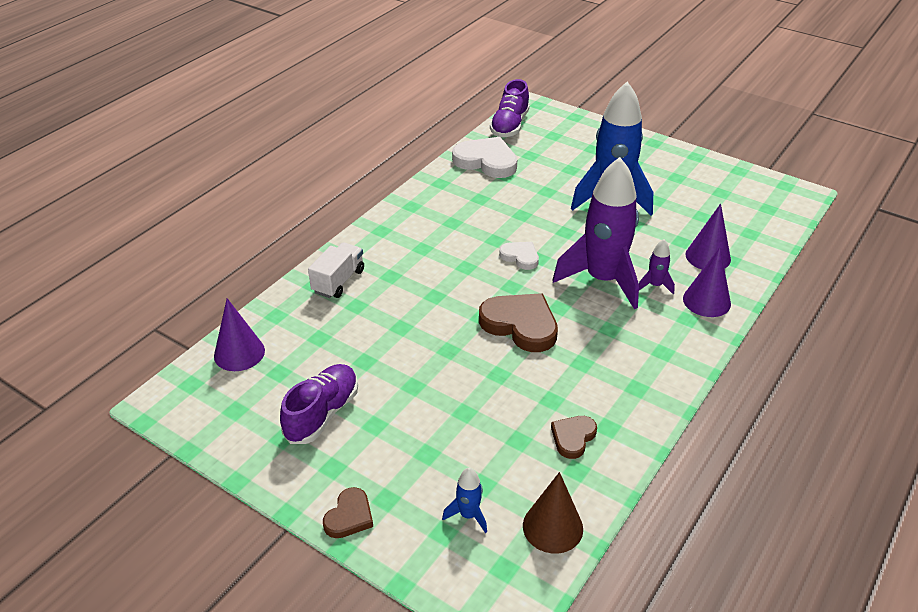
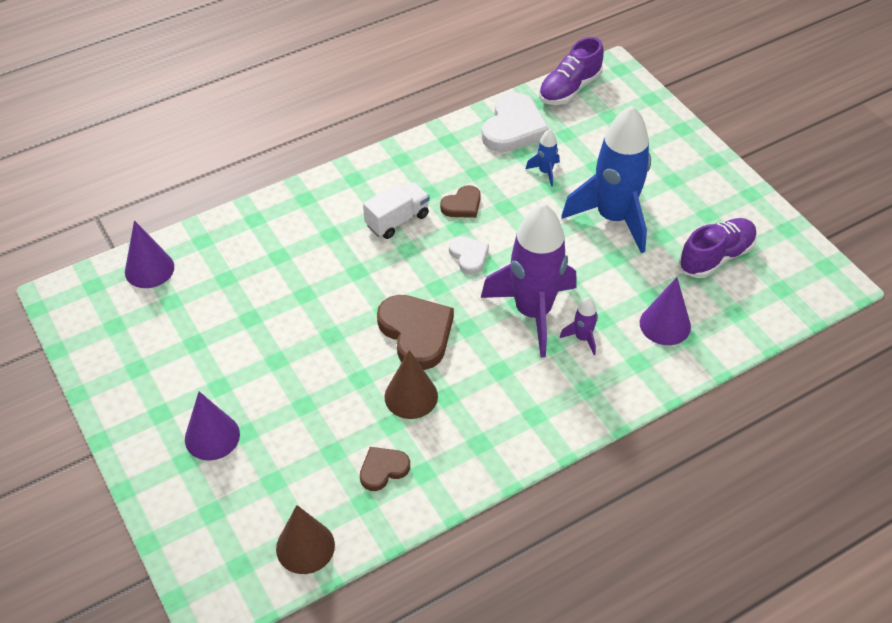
camera: 25 degrees right, 10 degrees up
(322, 414) = (182, 358): purple shoe -> purple shoe (716, 257)
(338, 281) = (279, 223): white truck -> white truck (397, 220)
(349, 516) = (146, 464): brown heart -> brown heart (462, 205)
(468, 515) = (242, 505): blue rocket -> blue rocket (545, 172)
(486, 161) = (513, 127): white heart -> white heart turned 60 degrees clockwise
(552, 373) = (411, 396): none -> brown cone
(706, 301) = (623, 375): purple cone -> purple cone (212, 436)

